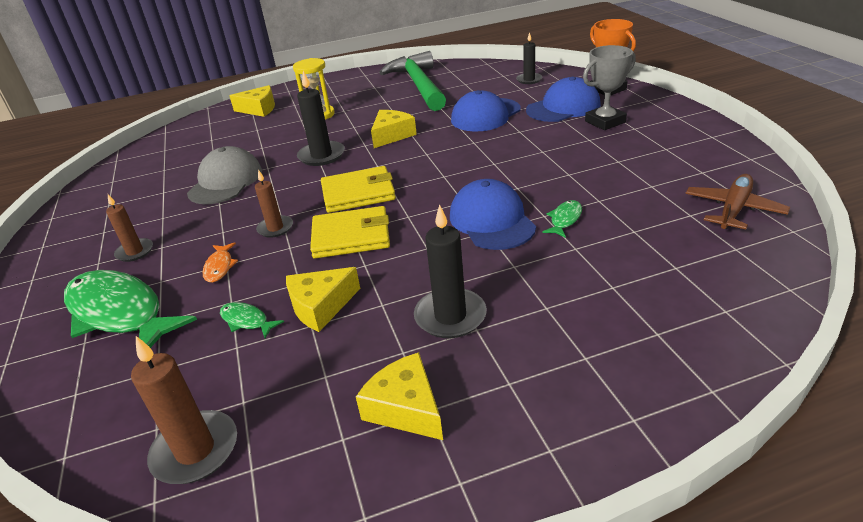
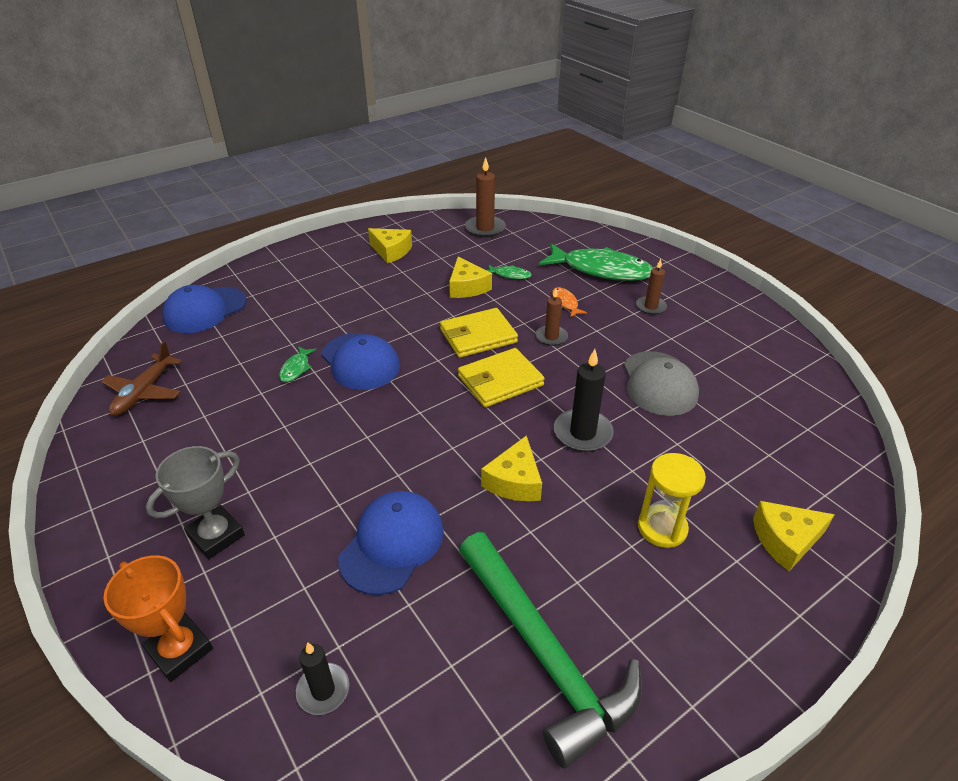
camera: 160 degrees right, 5 degrees up
(321, 306) = (467, 287): yellow cheese -> yellow cheese turned 120 degrees clockwise
(450, 316) = (379, 290): black candle -> none
(563, 107) = (269, 576): blue cap -> blue cap (205, 310)

